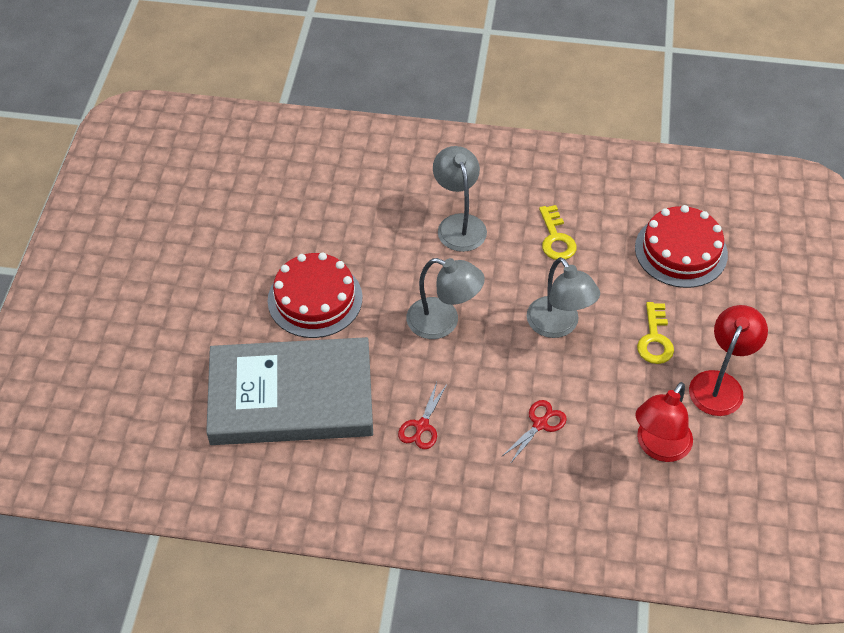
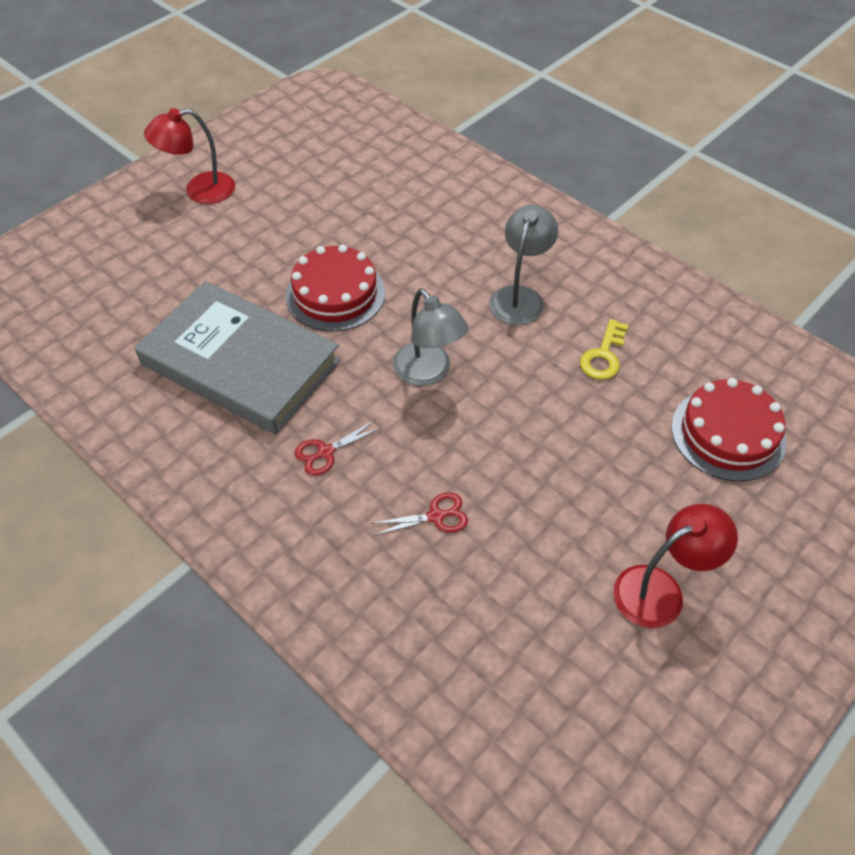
camera: 35 degrees right, 0 degrees up
(558, 326) = (535, 436): grey lamp -> none
(655, 339) = (625, 503): yellow key -> none
(658, 447) = (537, 613): red lamp -> red lamp (199, 191)

